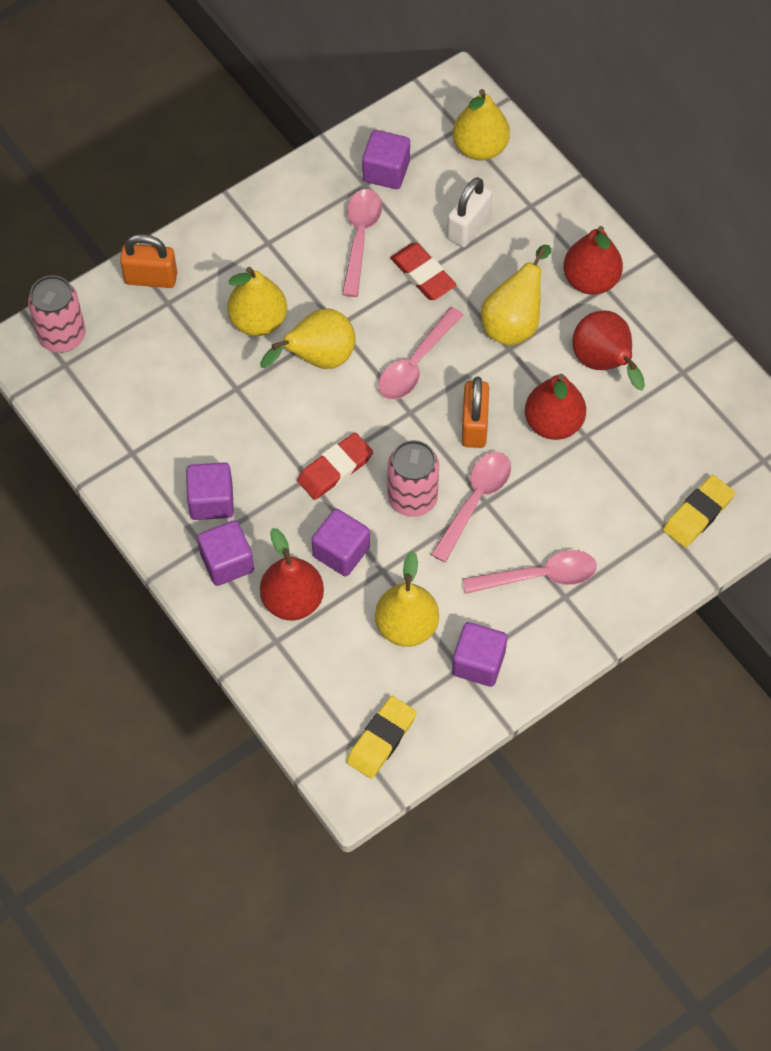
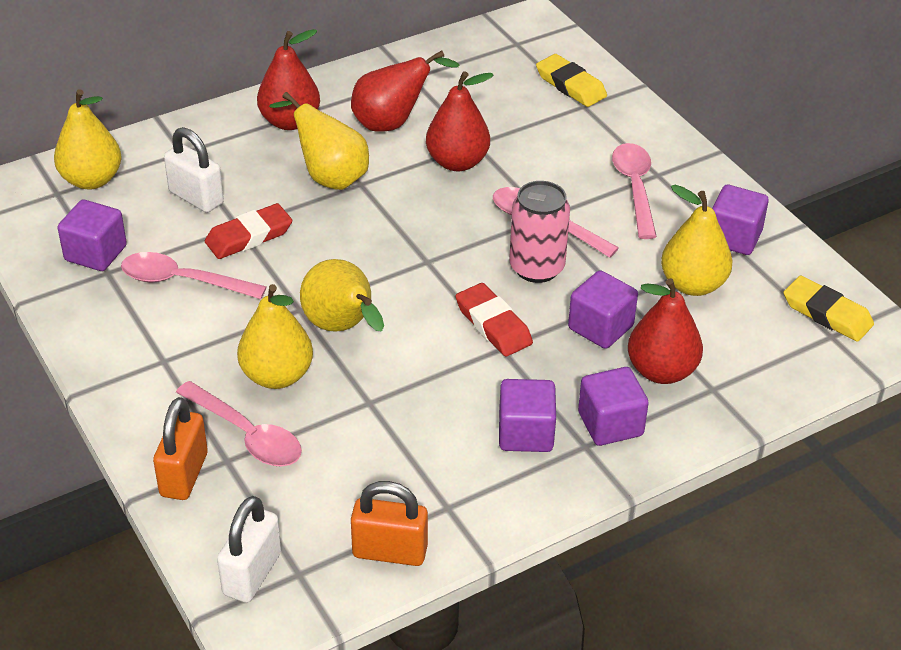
camera: 85 degrees left, 20 degrees down
(62, 336) = (252, 574): pink can -> white padlock
(416, 363) = (365, 251): pink spoon -> pink spoon (246, 434)
(474, 425) = (452, 216): orange padlock -> orange padlock (390, 551)

